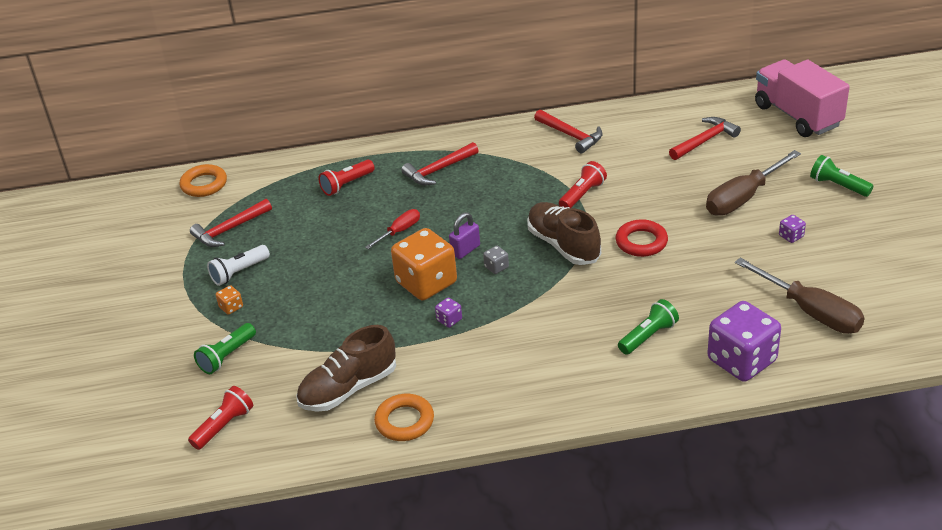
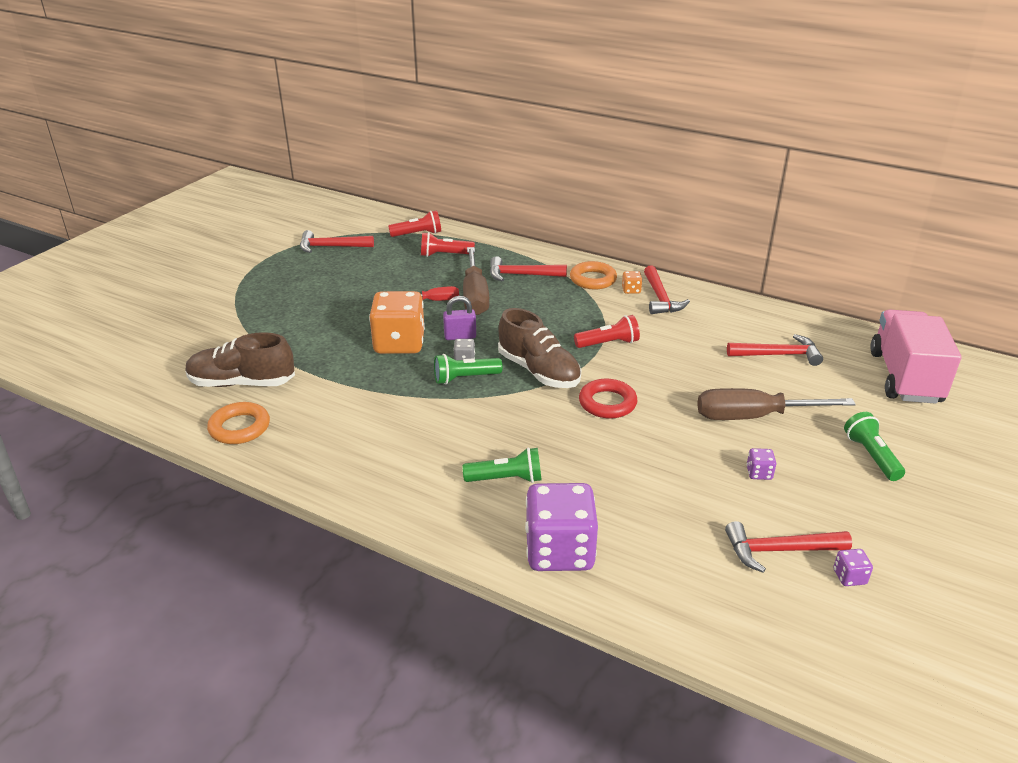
camera: 35 degrees right, 5 degrees down
(204, 184) = (358, 214): orange ring -> orange ring (593, 279)
(224, 426) = (138, 361): red flashlight -> red flashlight (418, 234)
(227, 356) = (209, 320): green flashlight -> green flashlight (465, 378)
(231, 307) = (259, 292): orange dice -> orange dice (631, 290)
(239, 272) = (296, 274): white flashlight -> none
(449, 320) = (376, 377): purple dice -> purple dice (849, 577)
(563, 245) = (539, 371): brown shoe -> brown shoe turned 135 degrees clockwise
(811, 312) = (688, 550): brown screwdriver -> brown screwdriver (475, 296)
(857, 280) = (779, 550): none -> red hammer

